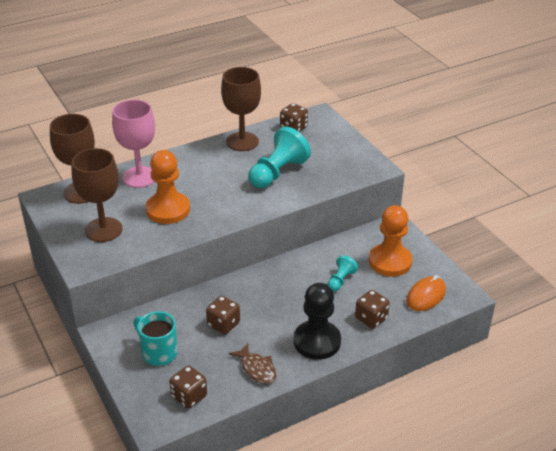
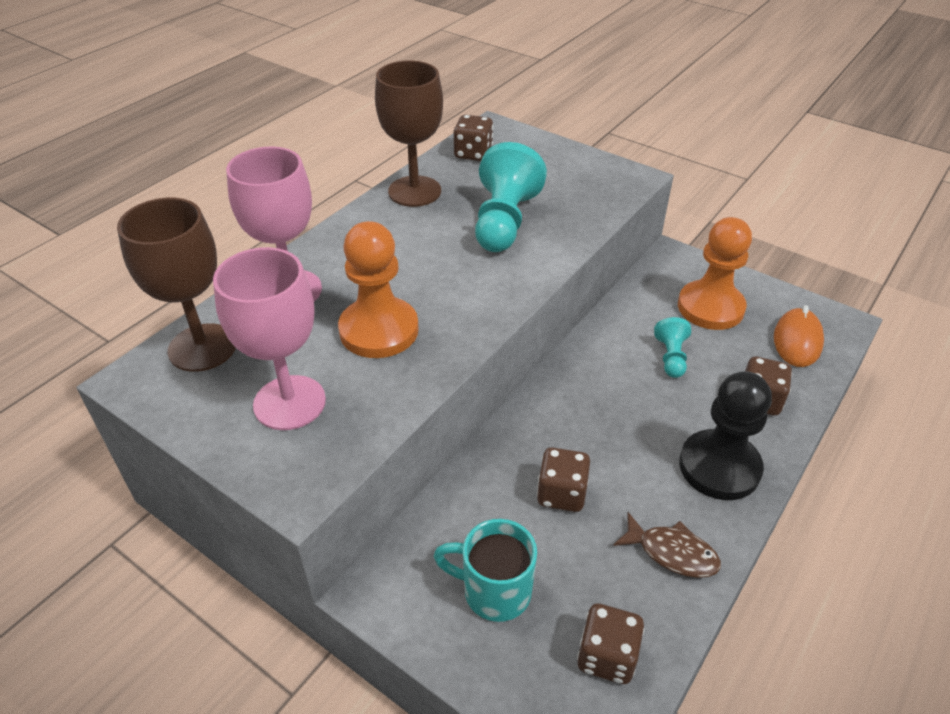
camera: 25 degrees left, 5 degrees up
(103, 230) = (289, 402): brown goblet -> pink goblet

